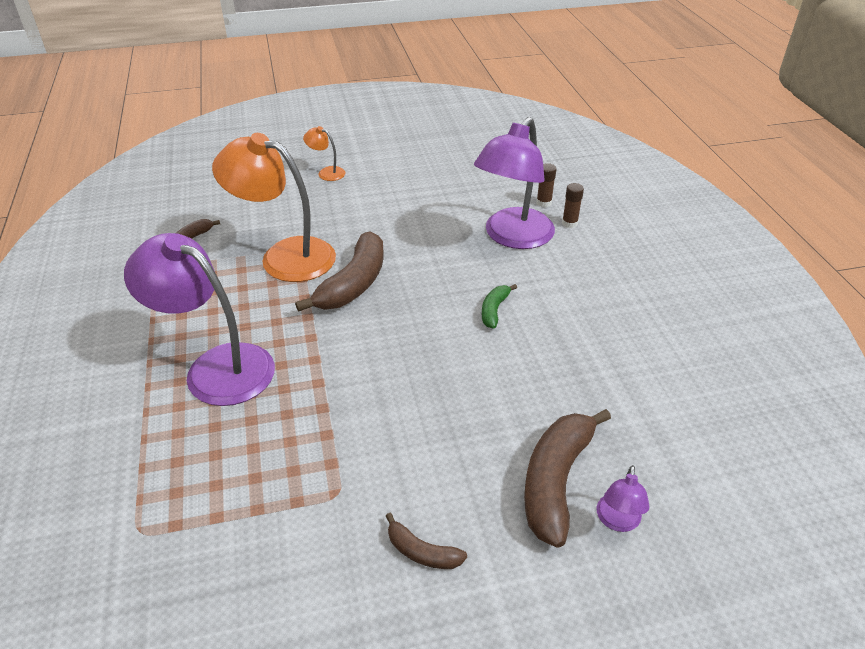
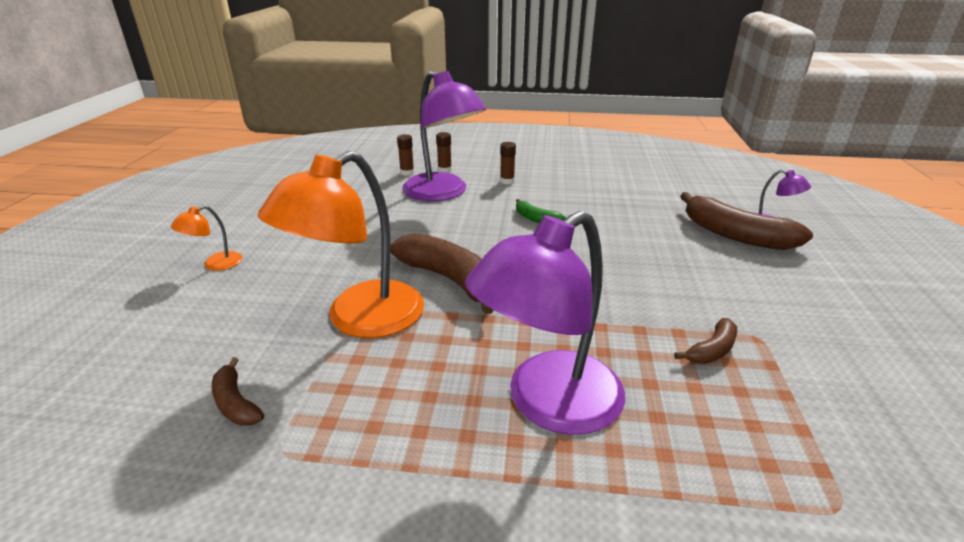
camera: 70 degrees left, 10 degrees down
(422, 552) = (817, 303): brown banana -> brown banana (711, 350)
(575, 271) = (507, 181): none -> brown glue stick

